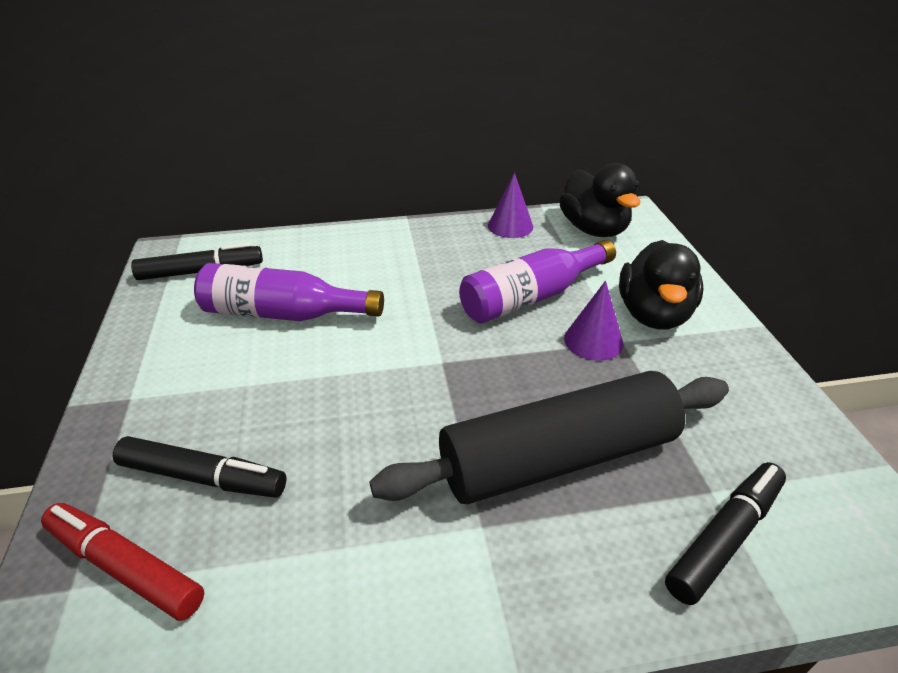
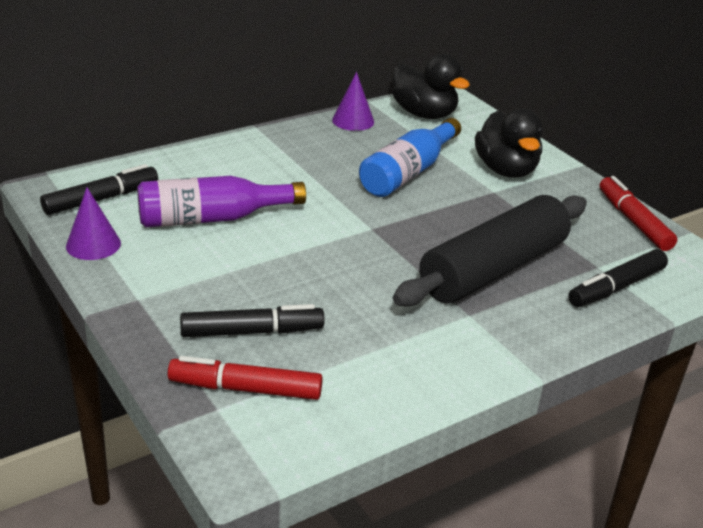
camera: 25 degrees left, 5 degrees down
(531, 297) = (408, 172): purple bottle -> blue bottle
(593, 341) = (473, 195): purple cone -> purple cone (93, 244)
(725, 537) = (616, 287): black marker -> black marker turned 150 degrees counterclockwise
(800, 426) = (633, 221): none -> red marker

